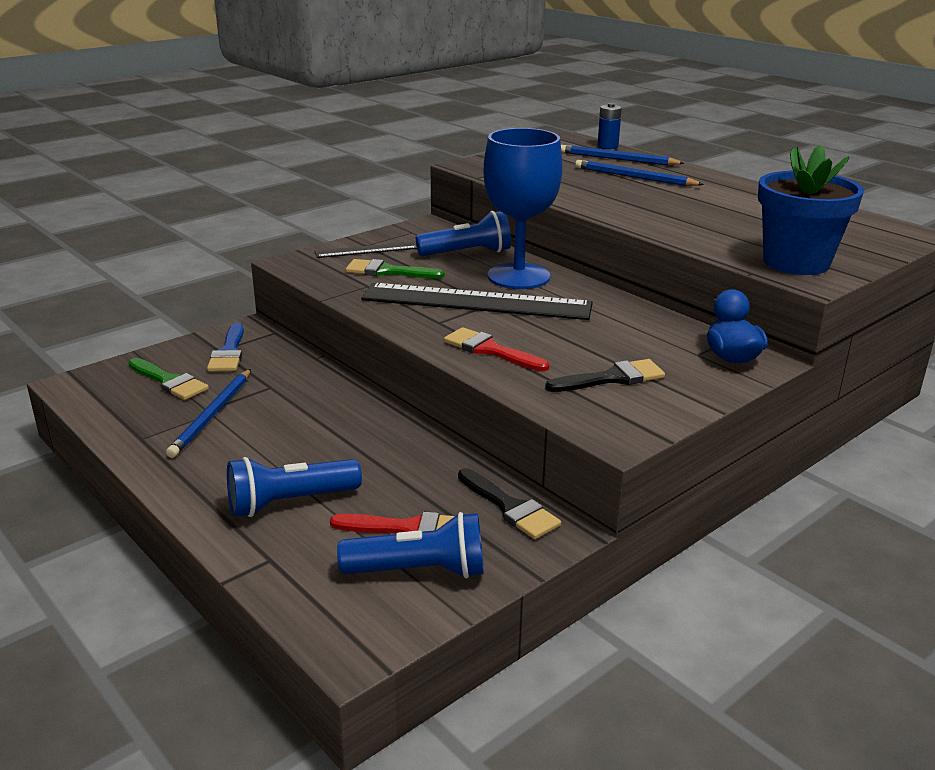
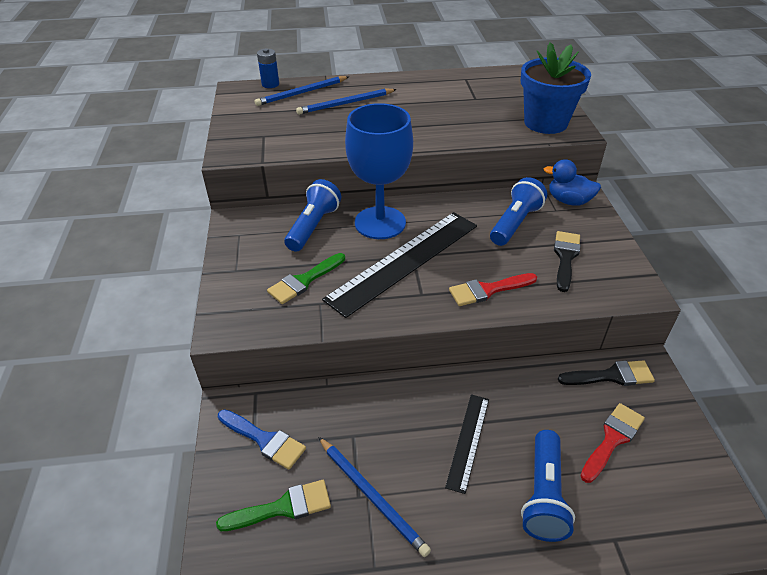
camera: 55 degrees left, 15 degrees up
(366, 250) = (247, 274): black ruler -> black ruler (468, 441)
(419, 571) = (664, 456): blue flashlight -> blue flashlight (515, 223)

